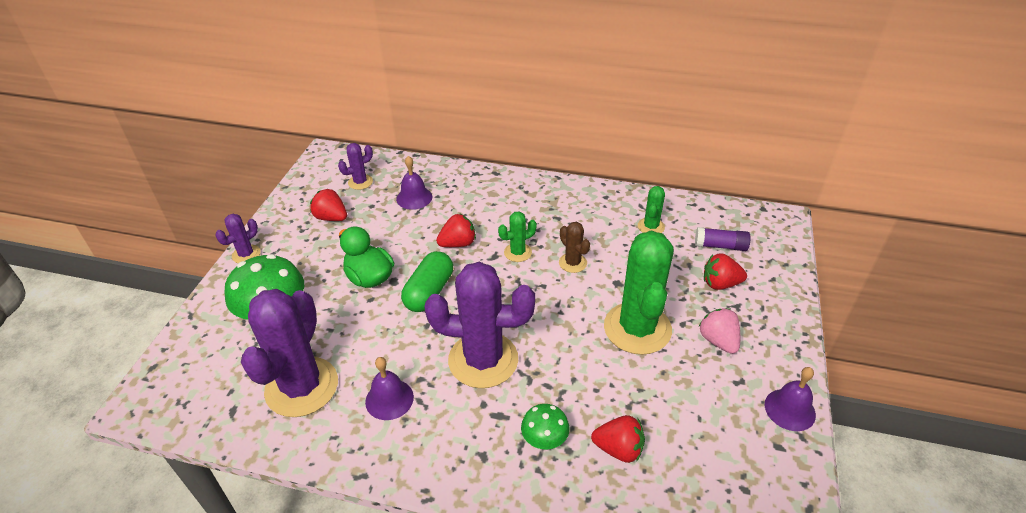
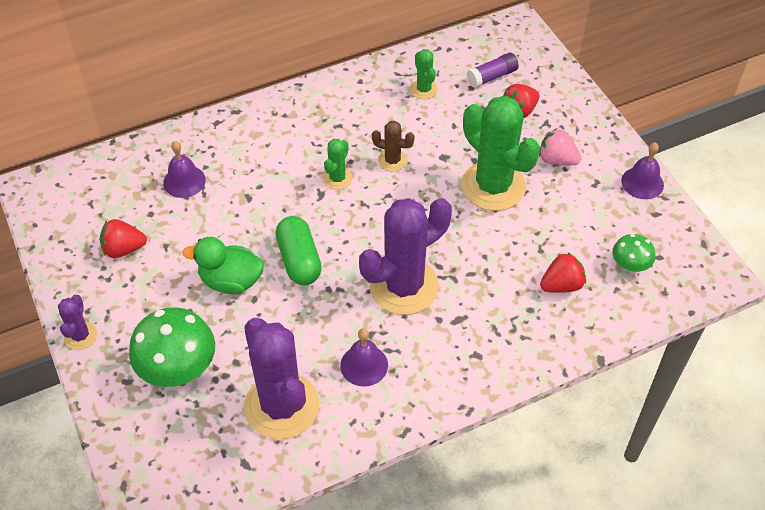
camera: 40 degrees left, 10 degrees up
(360, 182) = (109, 196): purple cactus -> none
(458, 243) = (276, 201): red strawberry -> none
(544, 438) = (506, 313): green mushroom -> green mushroom (630, 264)

